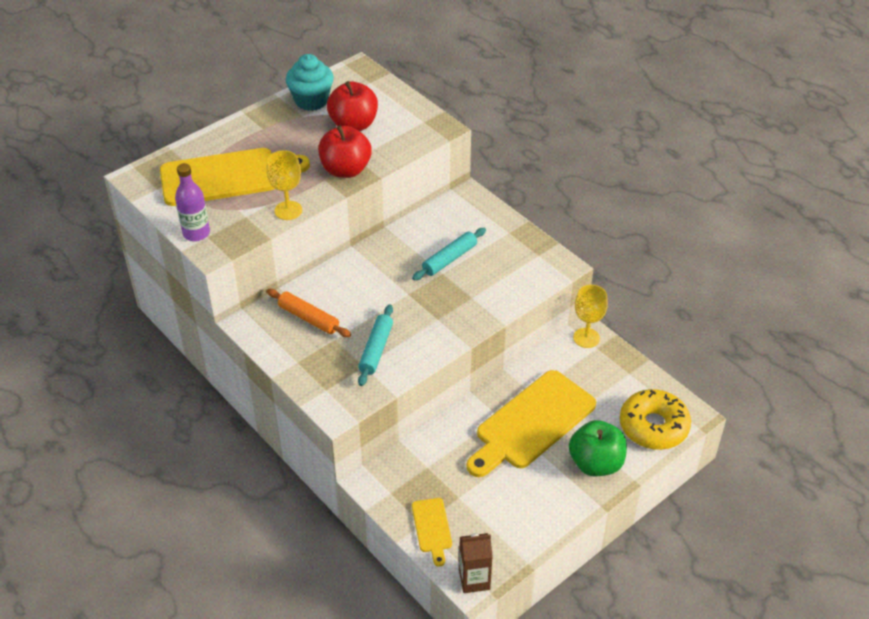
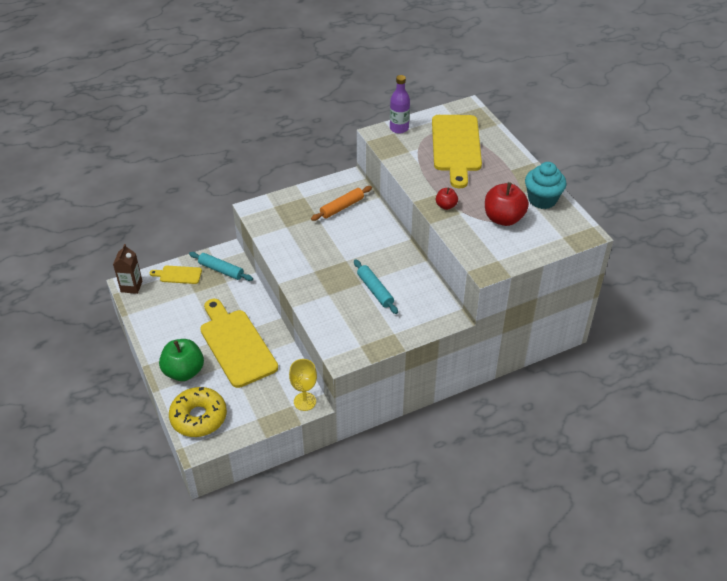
camera: 105 degrees right, 0 degrees up
(288, 210) = (408, 171): yellow goblet -> none
(345, 170) = (446, 206): red apple -> red apple, size x0.52
(376, 349) = (298, 235): turquoise rolling pin -> turquoise rolling pin (221, 270)

